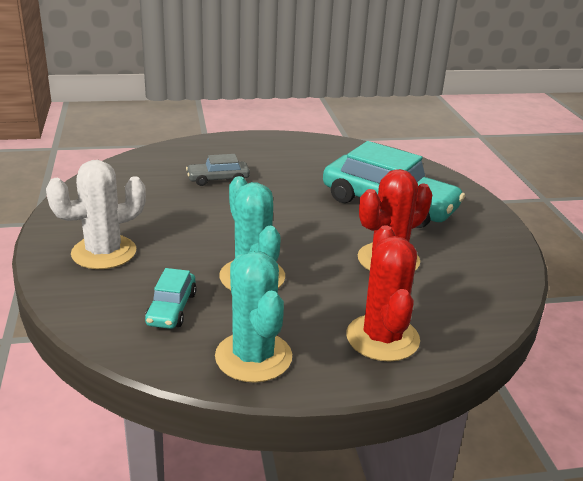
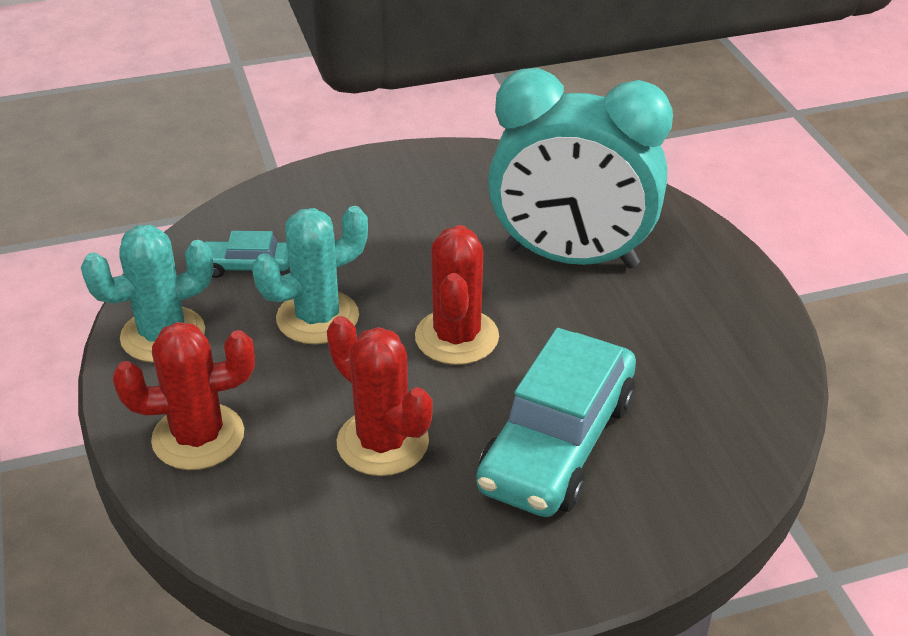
camera: 85 degrees right, 10 degrees up
(104, 252) = (351, 201): white cactus -> none
(218, 179) = (571, 257): grey car -> turquoise clock
(288, 225) = (457, 337): none -> red cactus

